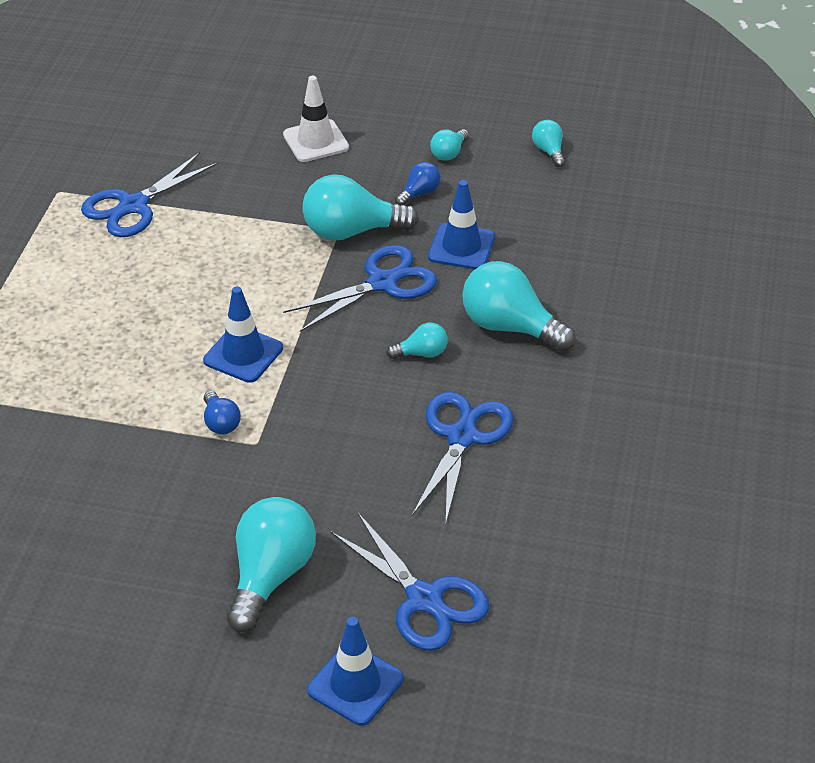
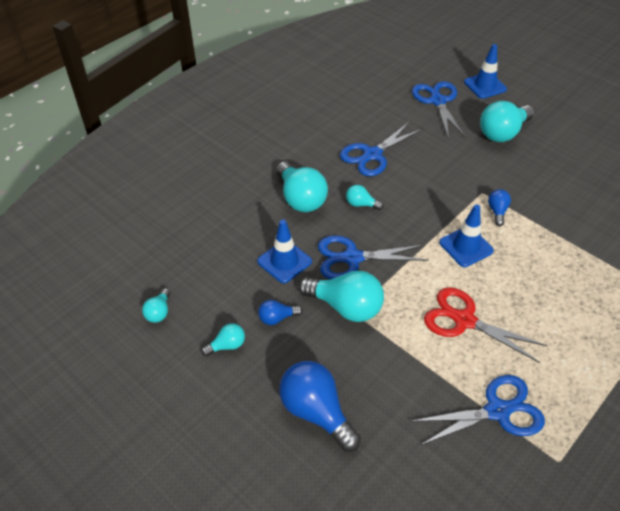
camera: 150 degrees left, 5 degrees up
(205, 270) = (464, 320): none -> red scissors
(316, 141) = (316, 412): white traffic cone -> blue light bulb

